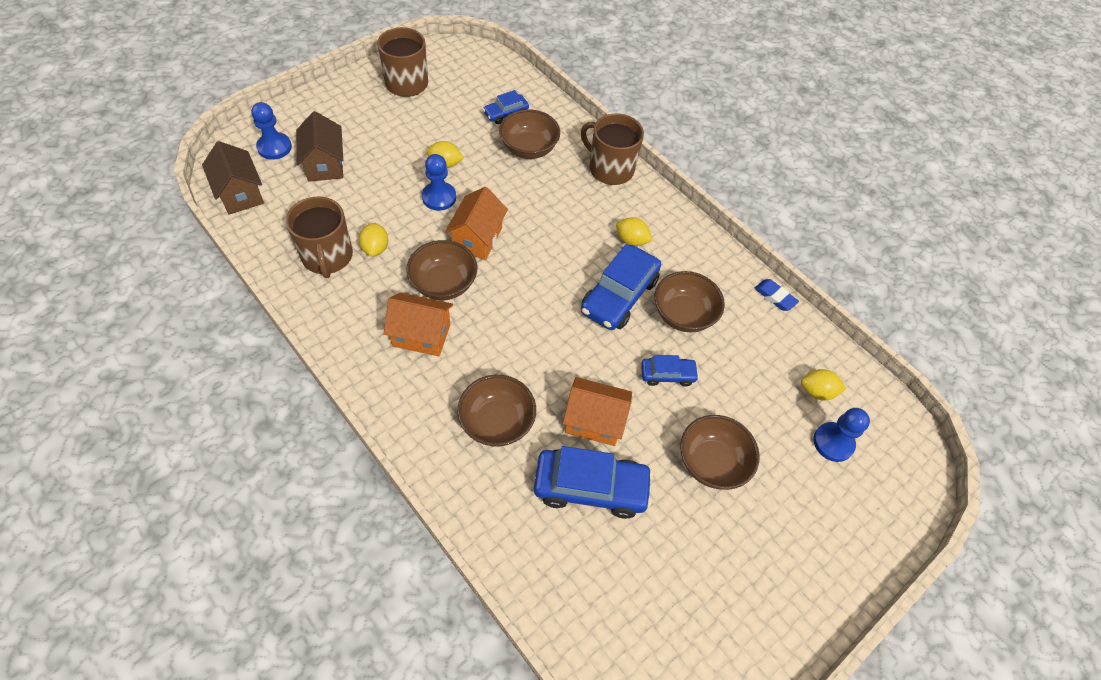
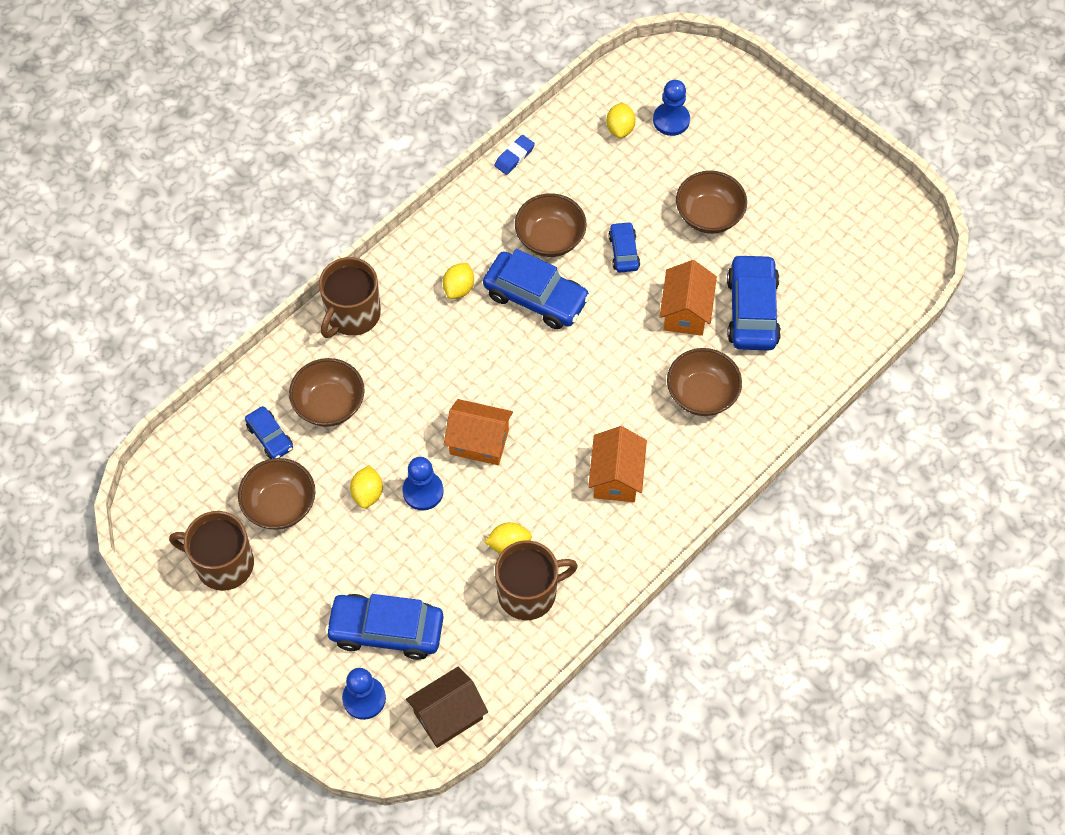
camera: 90 degrees left, 5 degrees up
(325, 164) = (386, 630): brown house -> blue car
(443, 284) = (547, 466): brown bowl -> brown bowl (280, 505)

